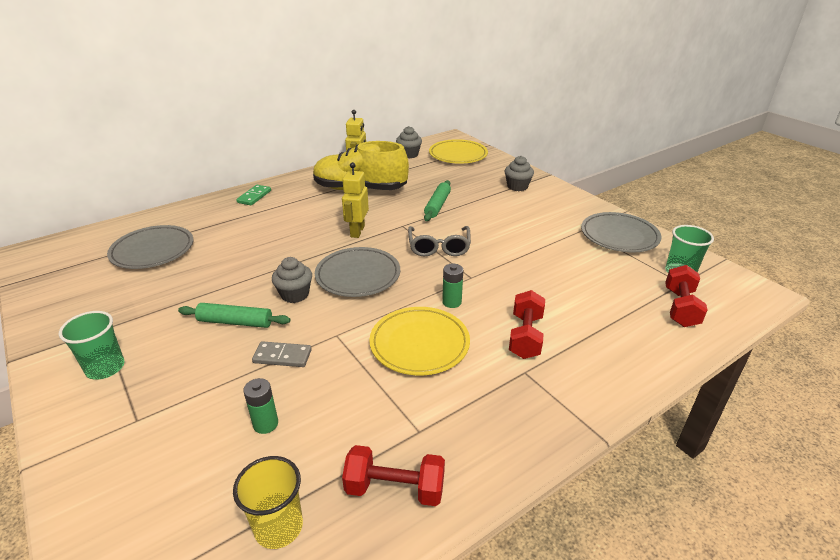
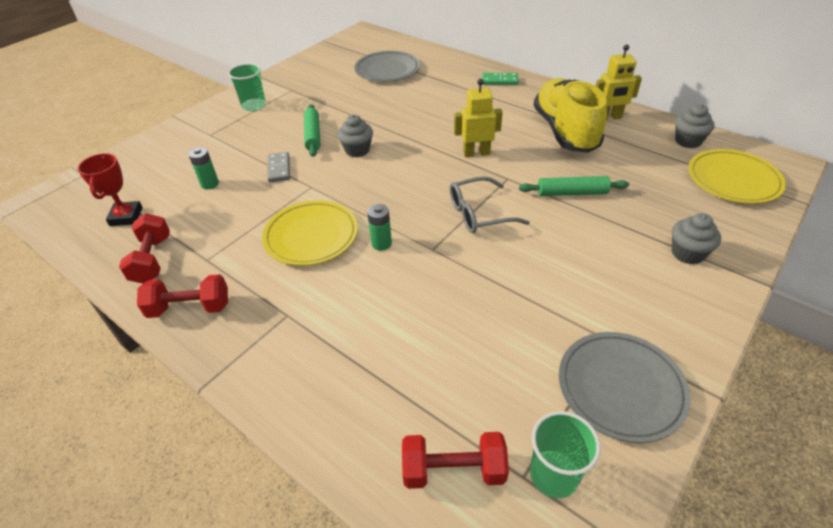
camera: 75 degrees right, 10 degrees up
(278, 527) = (126, 217): yellow cup -> red trophy
(358, 275) = (400, 174): grey plate -> none
(525, 336) = (342, 308): red dumbbell -> red dumbbell (190, 308)

